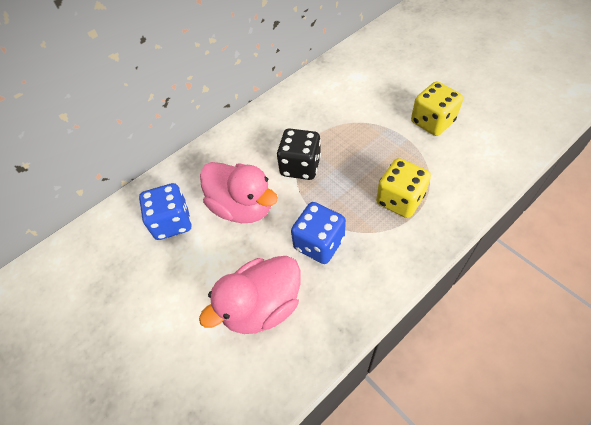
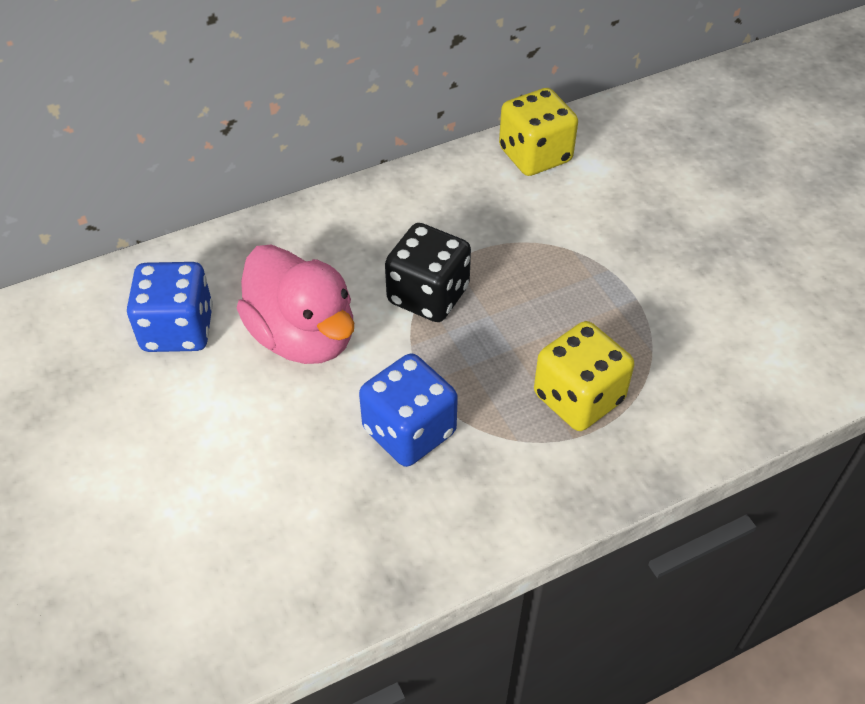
camera: 10 degrees right, 5 degrees down
(262, 306) = (275, 505): pink duck -> none
(432, 122) = (694, 280): yellow dice -> yellow dice (535, 155)

